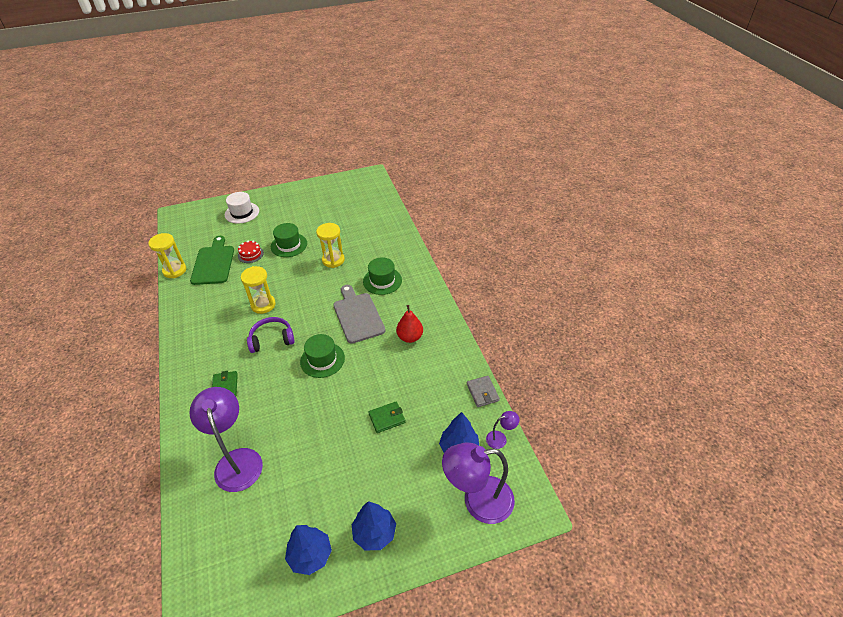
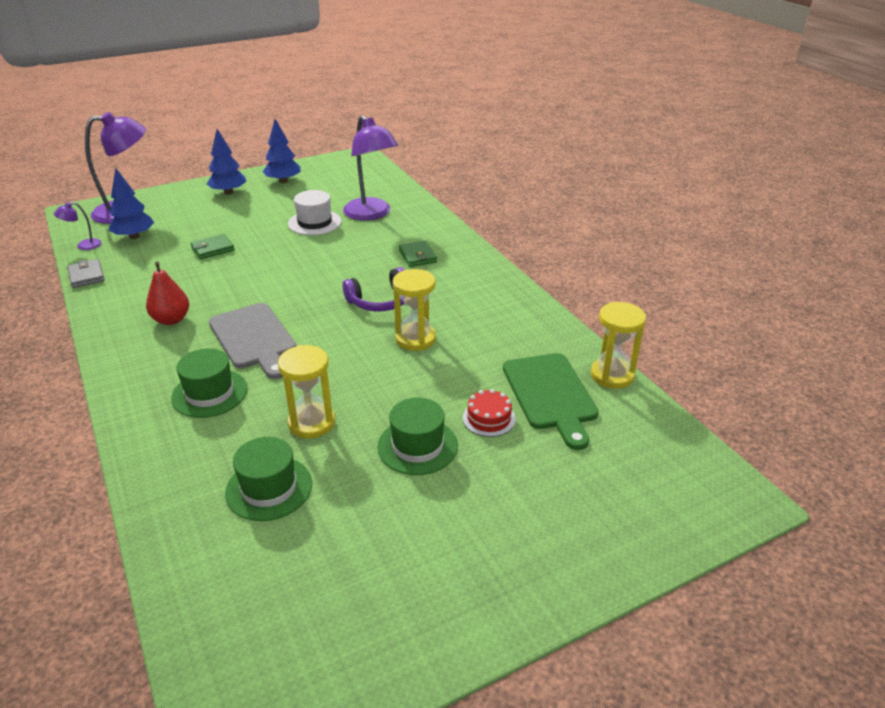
camera: 170 degrees right, 10 degrees down
(242, 213) = (580, 522): white hat -> white hat (314, 223)
(322, 360) = (300, 287): green hat -> green hat (269, 488)

